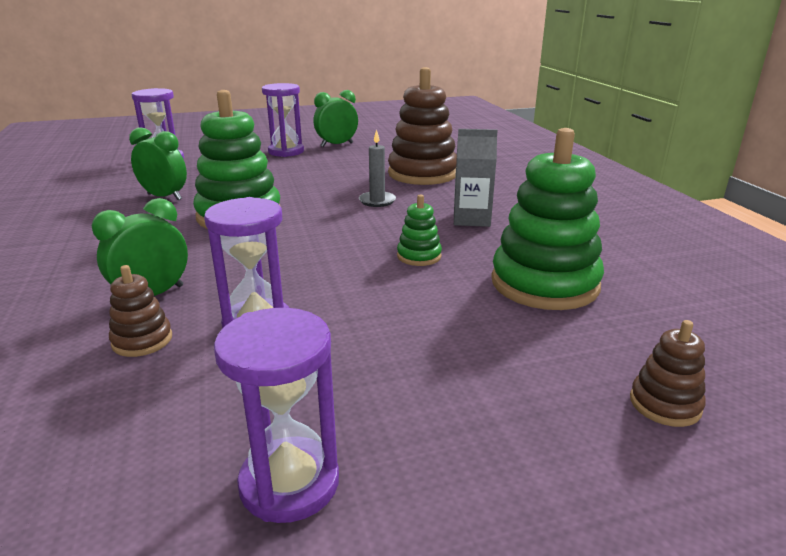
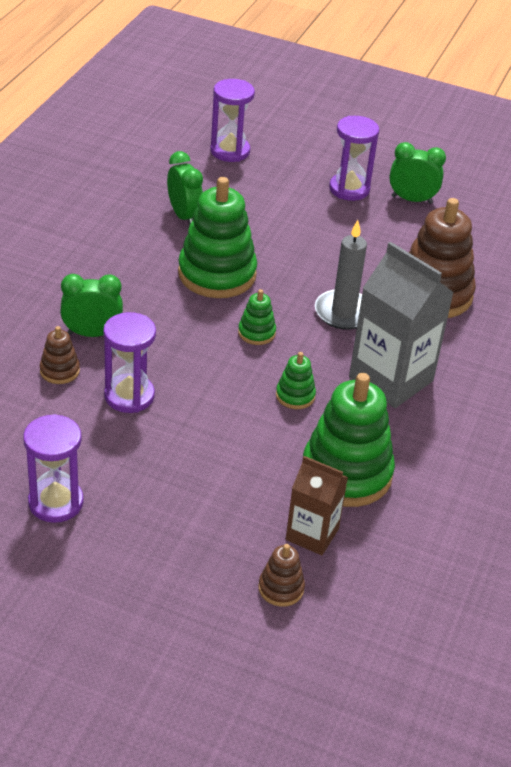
camera: 35 degrees right, 15 degrees up
(325, 234) = (256, 333): none -> green stacking toy
(377, 201) = (343, 312): grey candle -> grey candle, size x1.57
(471, 219) = (391, 379): grey carton -> grey carton, size x1.70
(601, 340) = (312, 534): none -> brown carton

